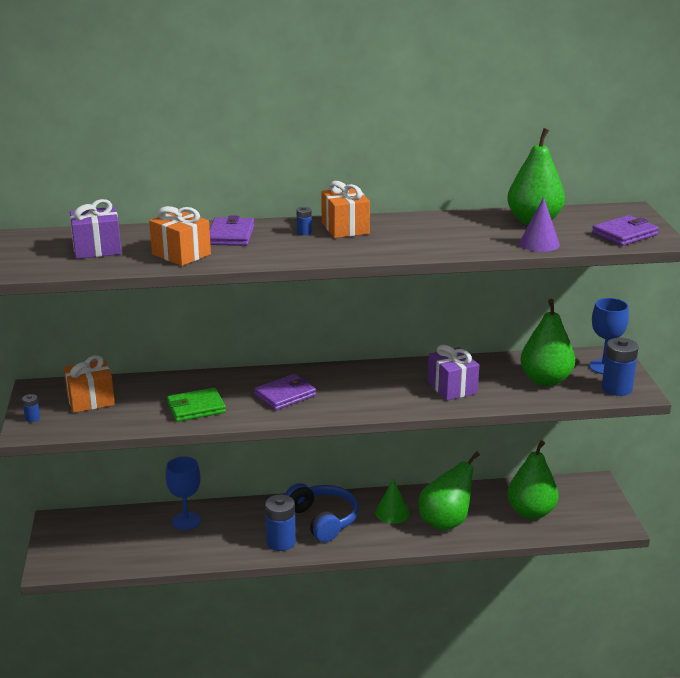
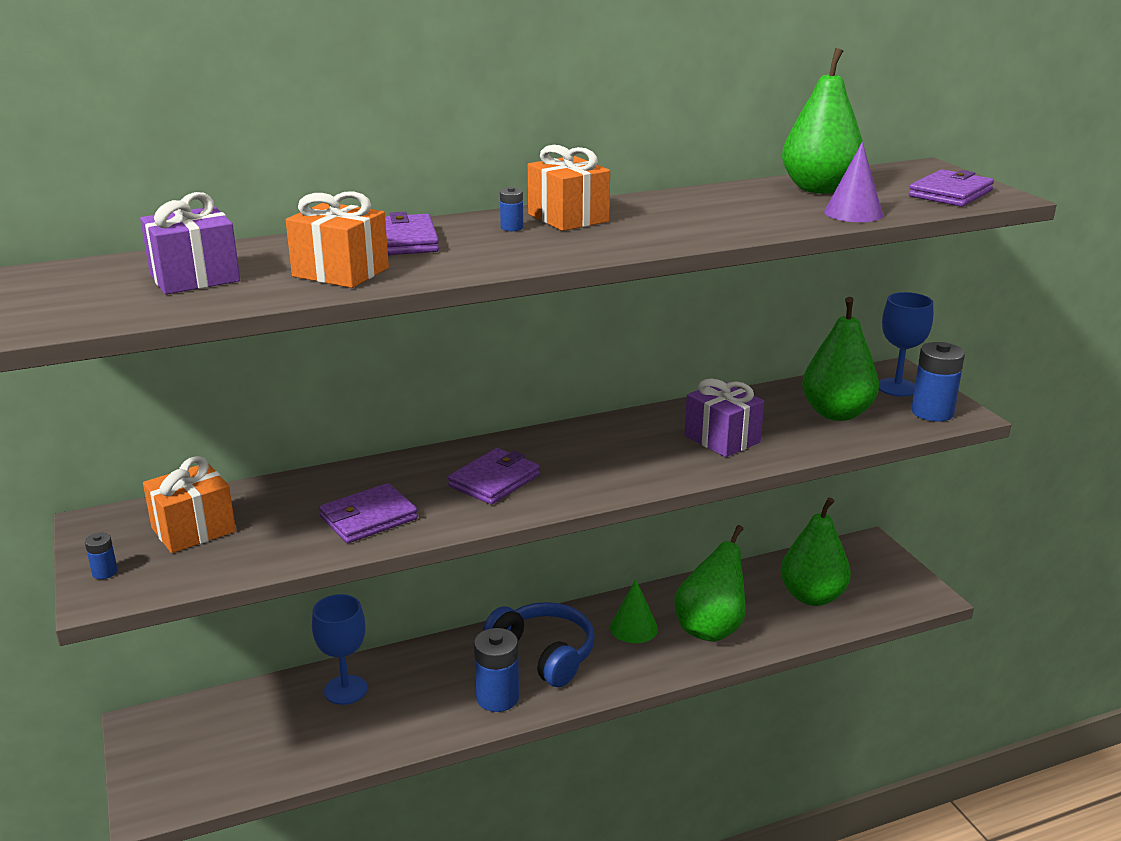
camera: 15 degrees left, 0 degrees up
(196, 408) = (368, 518): green wallet -> purple wallet

